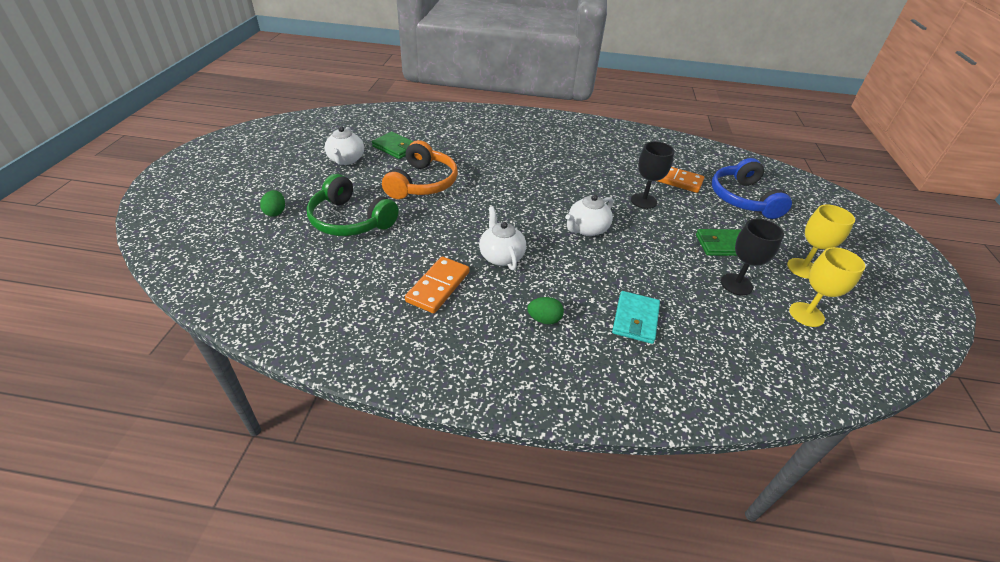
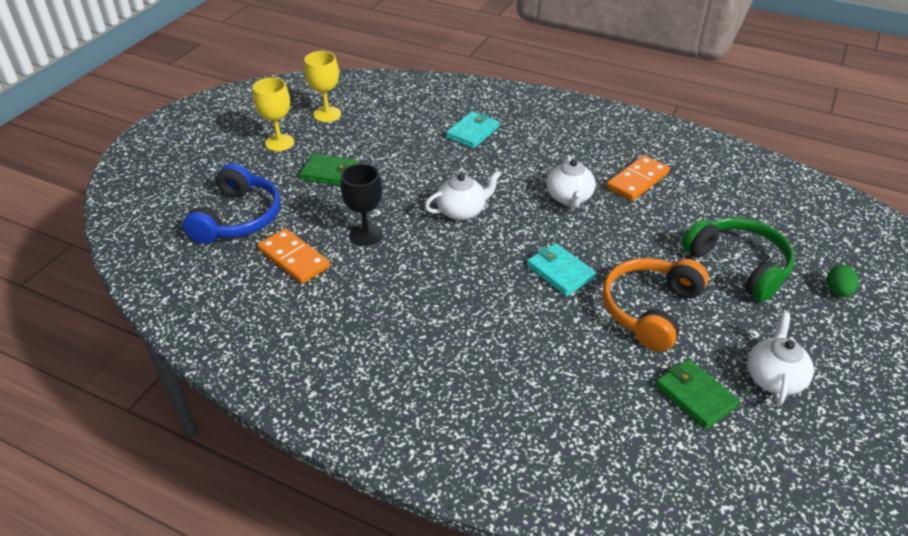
camera: 160 degrees left, 0 degrees up
(490, 196) = (560, 272): none -> turquoise wallet
(544, 319) = (549, 144): green egg -> none
(736, 284) = (359, 141): black goblet -> none

